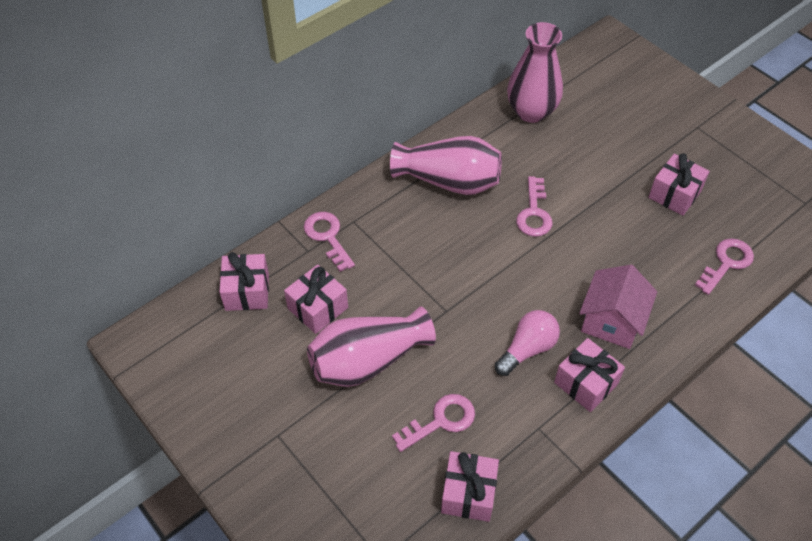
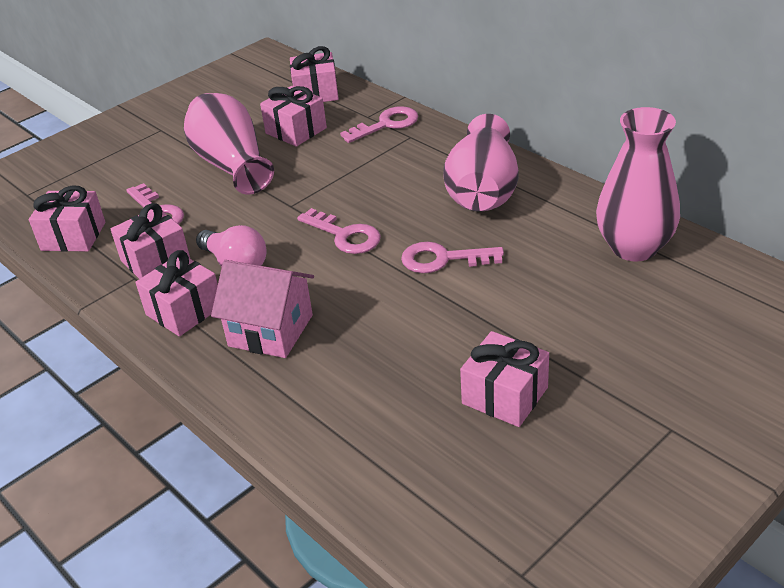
camera: 90 degrees right, 15 degrees down
(515, 413) = (155, 260): none -> pink gift
(726, 263) = (372, 451): pink key -> pink key (345, 235)

